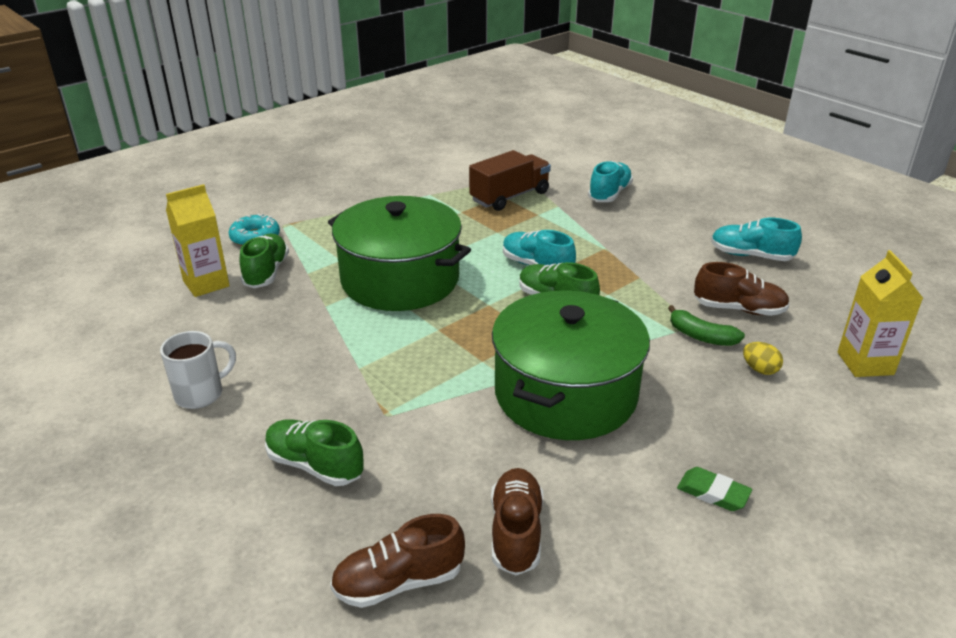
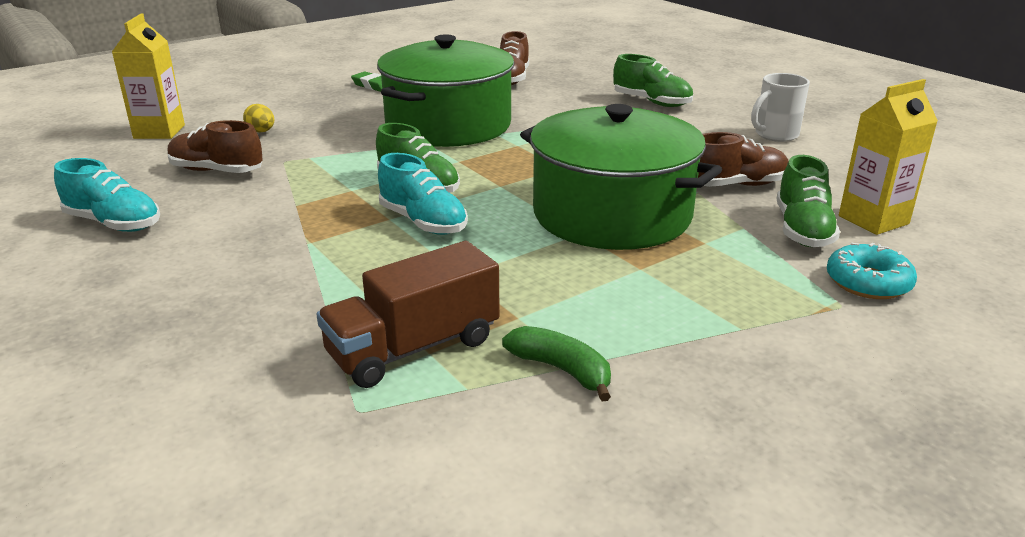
camera: 175 degrees left, 5 degrees down
(399, 582) = (583, 70): brown shoe -> brown shoe (736, 185)
(609, 194) = (207, 345): turquoise shoe -> none
(701, 336) = (286, 153): green banana -> green banana (562, 370)

